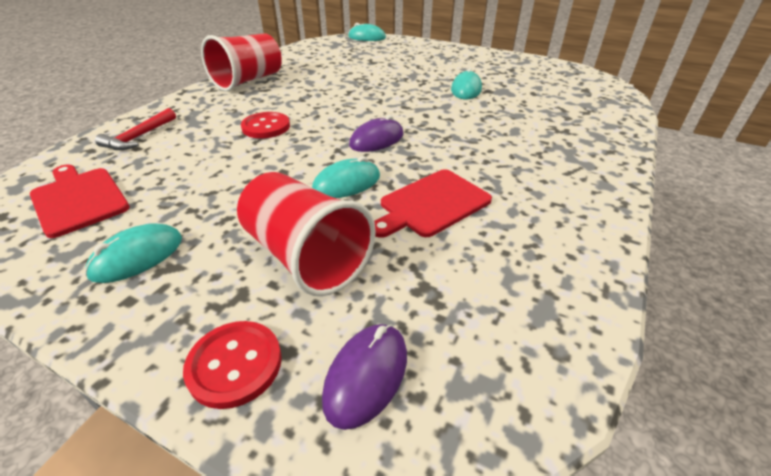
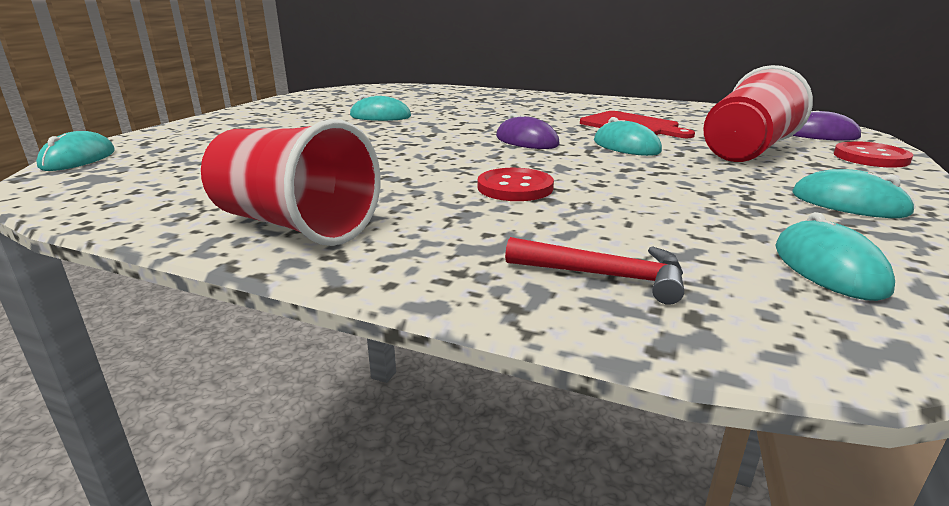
camera: 95 degrees left, 15 degrees down
(79, 199) = (828, 268): red cutting board -> turquoise mouse

